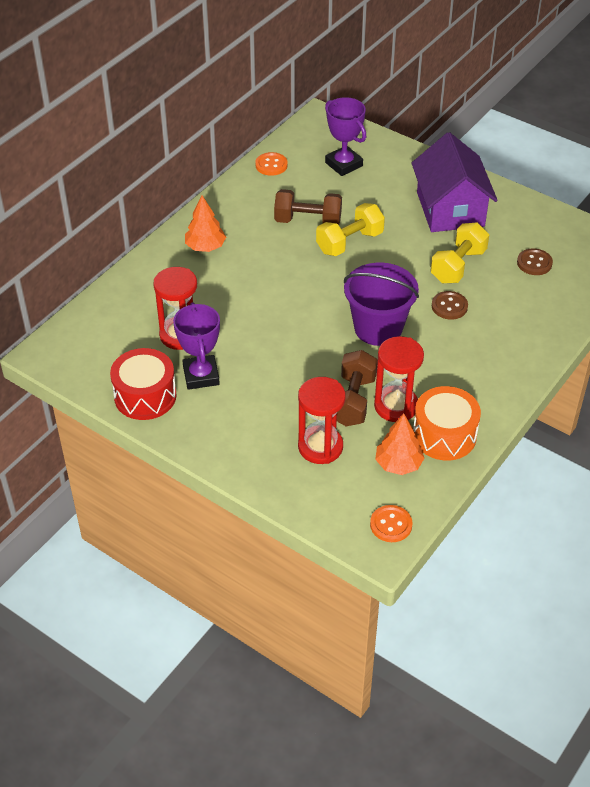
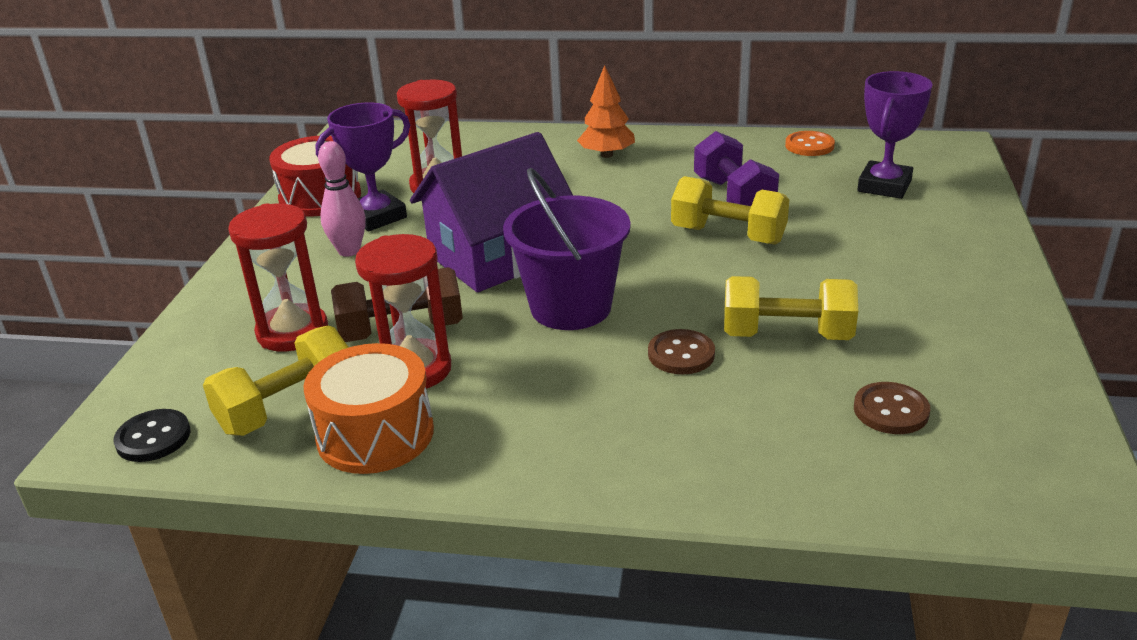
camera: 65 degrees right, 15 degrees down
(238, 400) = (349, 251): none -> pink bowling pin
(308, 221) = (733, 197): brown dumbbell -> purple dumbbell
(391, 525) = (153, 438): orange button -> black button
(398, 464) = (288, 408): orange tree -> yellow dumbbell
(450, 209) = (912, 290): purple house -> purple house (498, 256)

